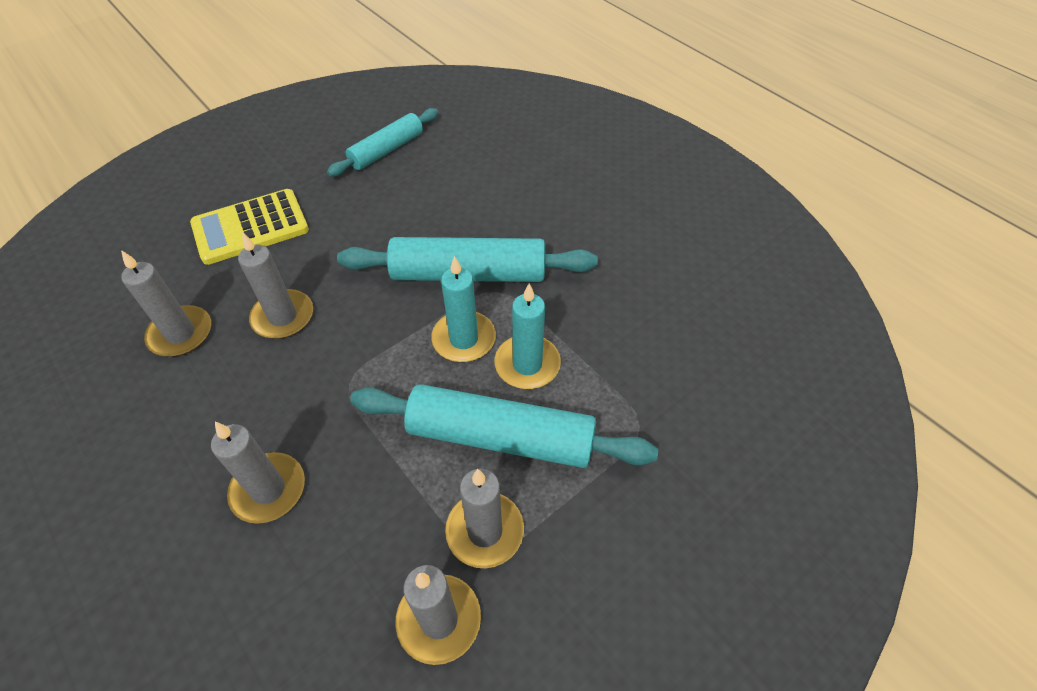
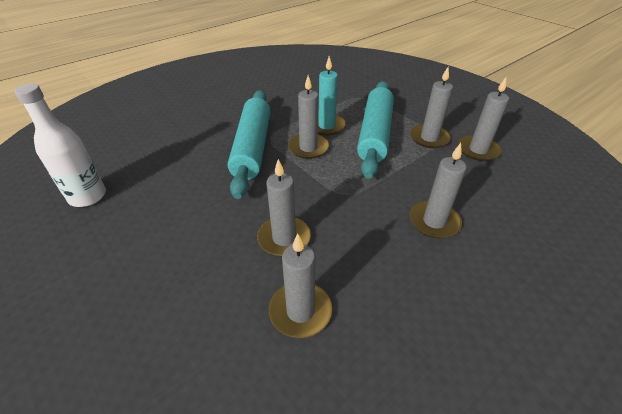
camera: 90 degrees left, 10 degrees down
(250, 227) = (161, 284): yellow calculator -> none
(387, 150) = (88, 196): turquoise rolling pin -> white bottle
(464, 339) = (308, 148): turquoise candle -> grey candle

